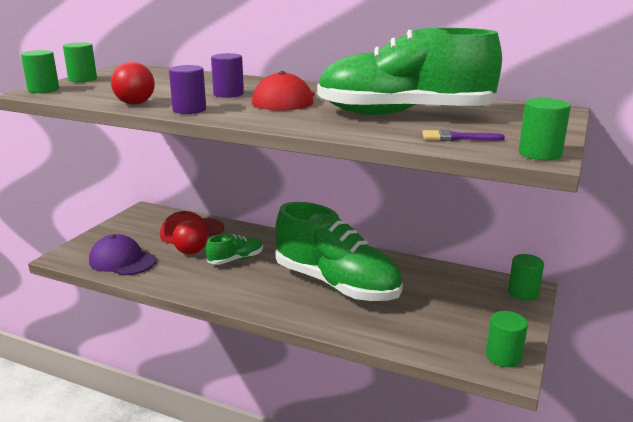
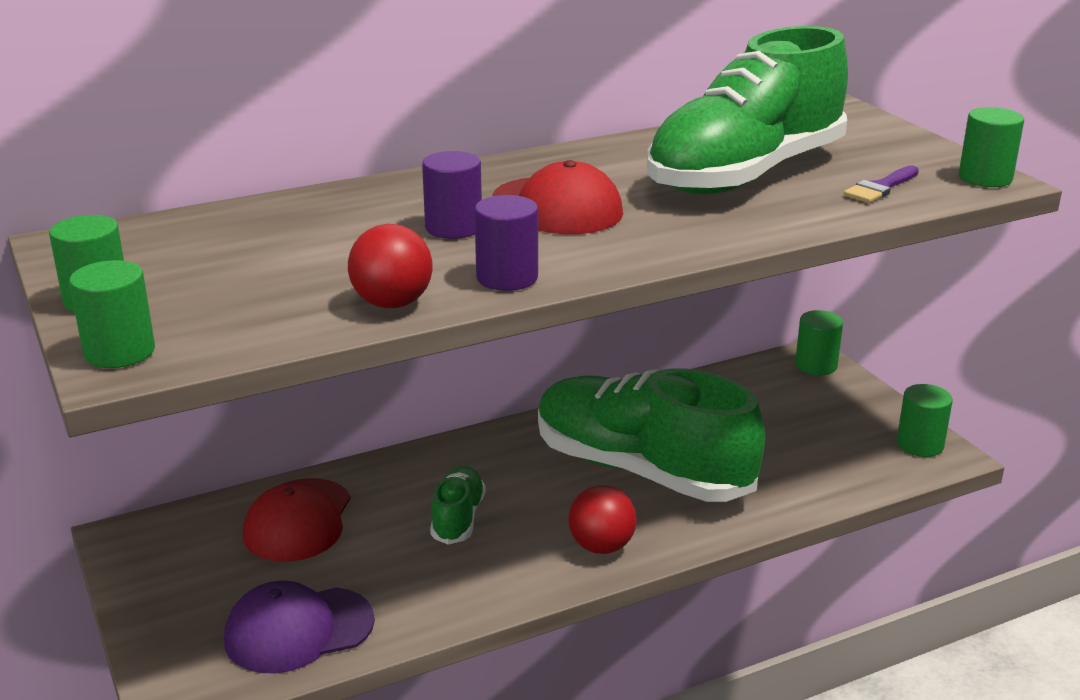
camera: 50 degrees left, 5 degrees up
(191, 252) = (372, 549): red ball -> red ball (601, 546)
(336, 284) = (641, 470): green shoe -> green shoe turned 135 degrees counterclockwise

